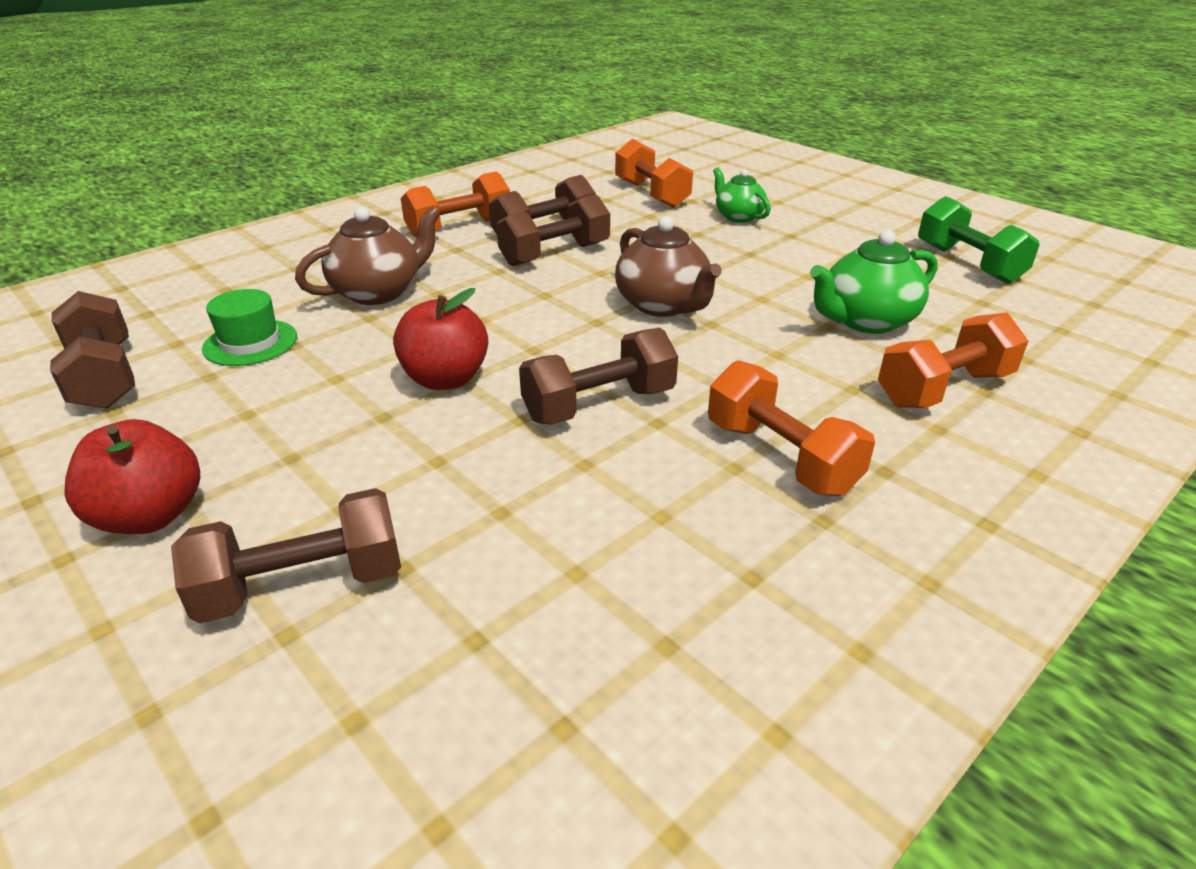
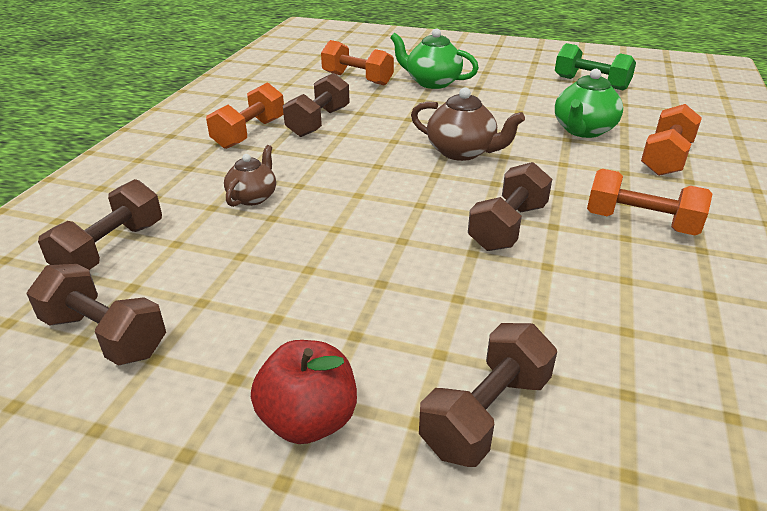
camera: 30 degrees left, 0 degrees up
(250, 343) = (201, 266): green hat -> none
(378, 292) = (253, 197): brown teapot -> brown teapot, size x0.65
(445, 379) = (389, 243): red apple -> none
(555, 254) = (347, 136): brown dumbbell -> brown dumbbell (111, 249)
(738, 217) = (432, 82): green teapot -> green teapot, size x1.53

